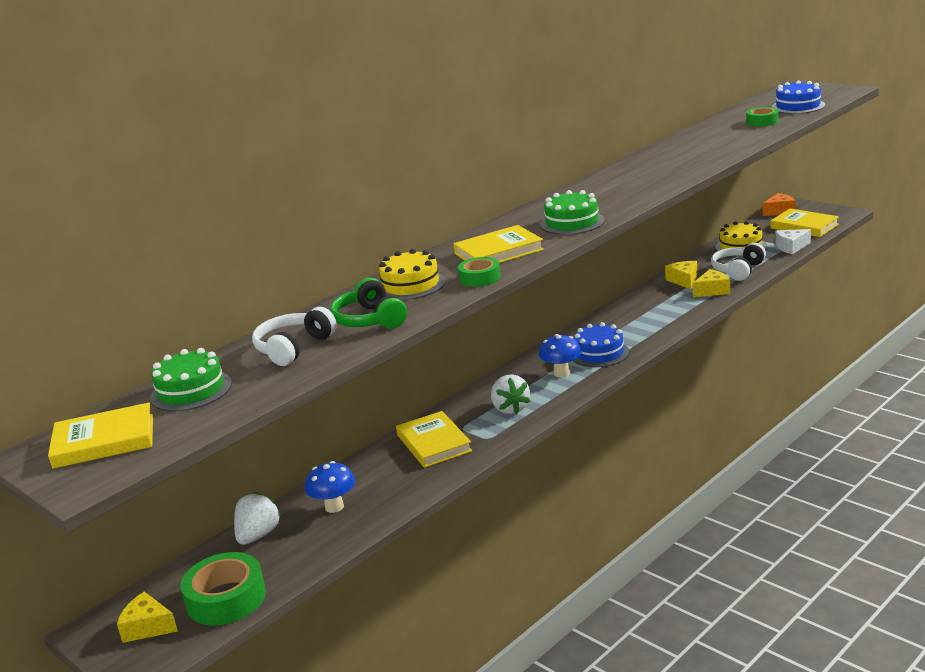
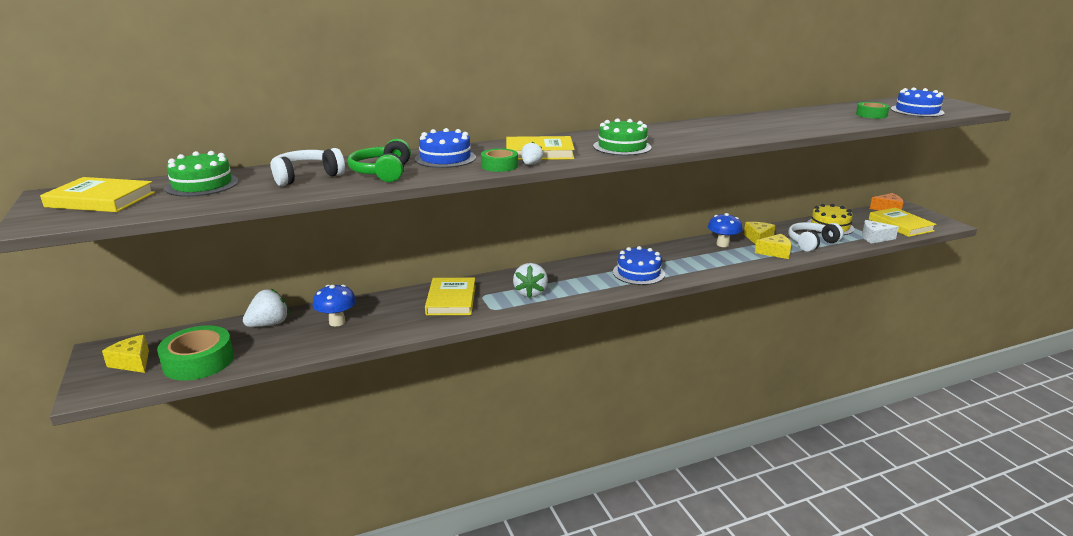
camera: 20 degrees right, 0 degrees up
(410, 285) = (445, 158): yellow cake -> blue cake
(509, 267) = (531, 164): none -> white strawberry
(561, 373) = (595, 279): blue mushroom -> blue mushroom (722, 244)

